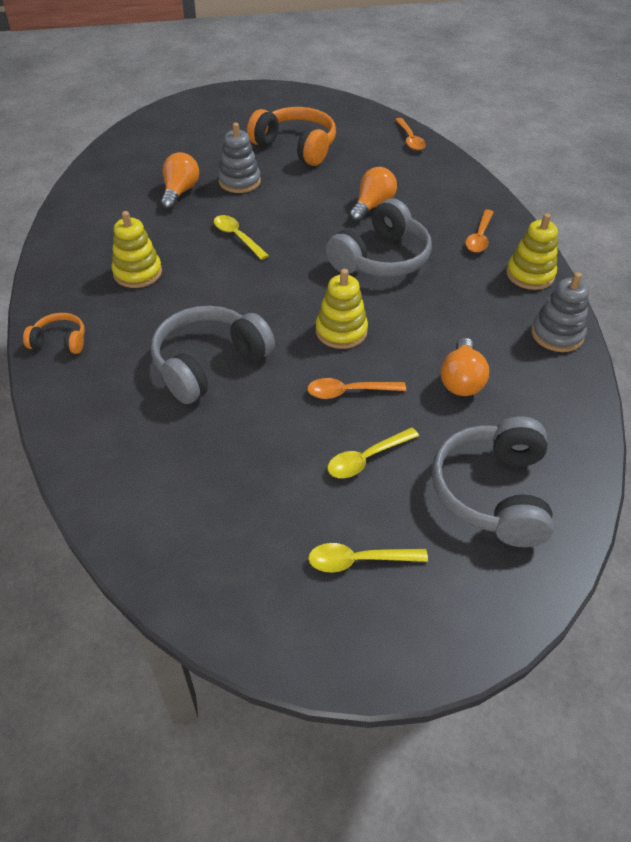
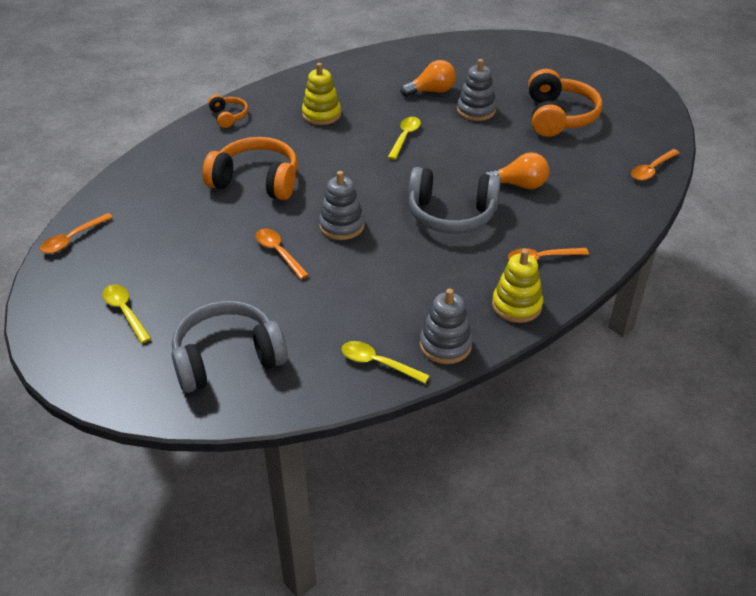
camera: 60 degrees right, 5 degrees down
(171, 573) = (72, 239): none -> orange spoon
(209, 364) = (256, 181): grey headphones -> orange headphones
(341, 331) = (341, 226): yellow stacking toy -> grey stacking toy
(366, 459) = (218, 284): yellow spoon -> yellow spoon (378, 363)
(461, 380) = (338, 305): orange light bulb -> none

